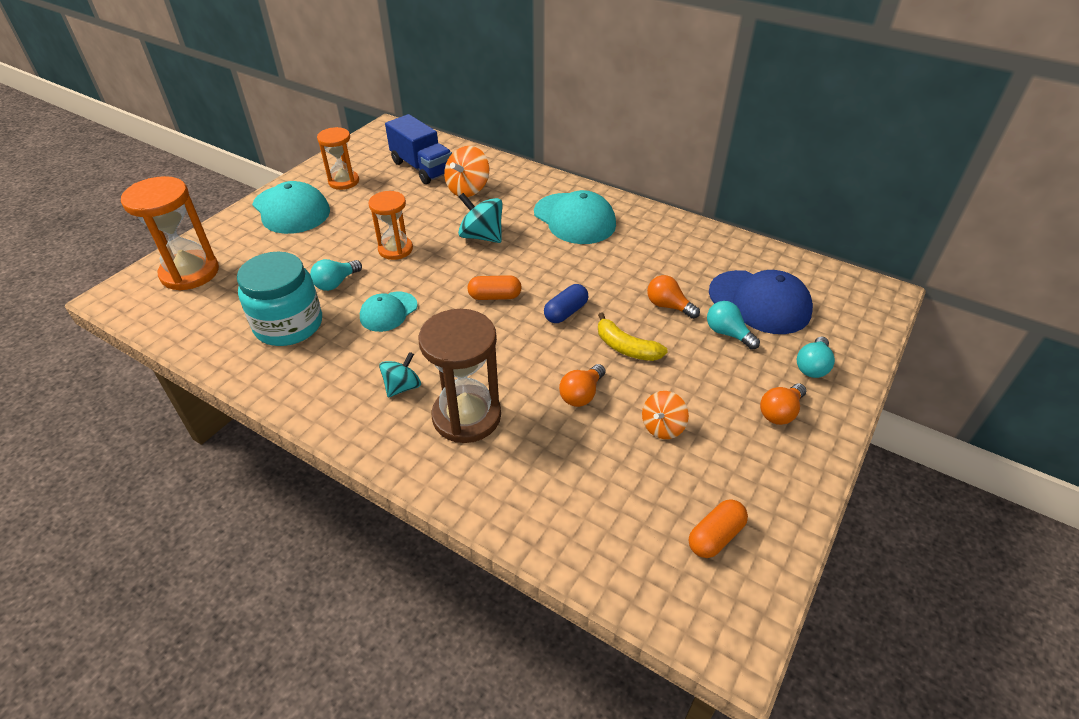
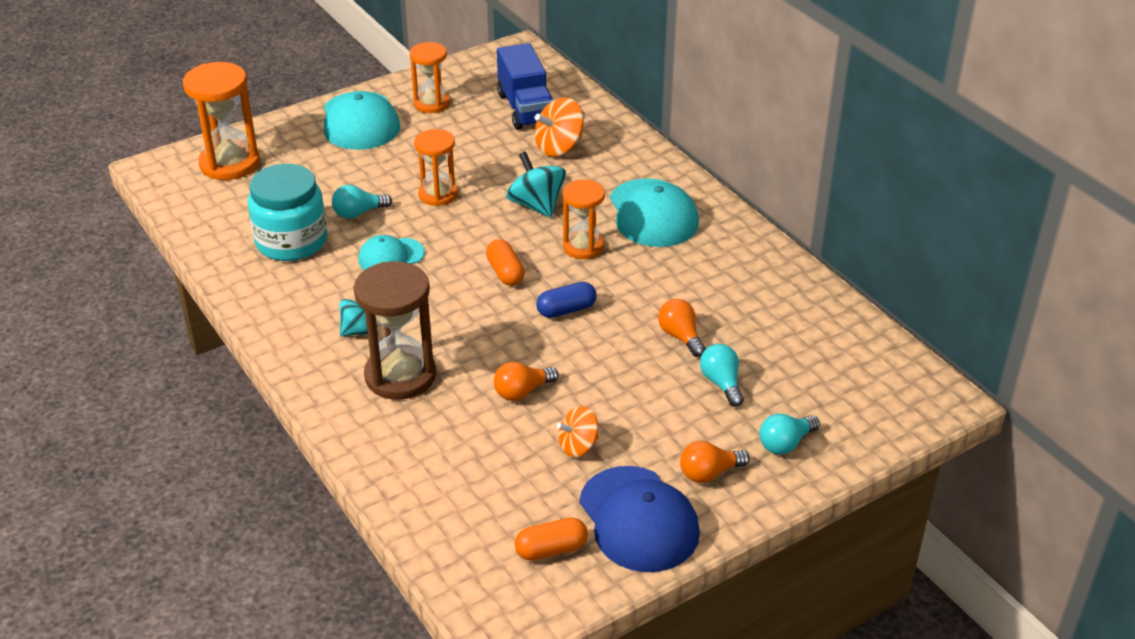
camera: 25 degrees right, 5 degrees down
(495, 296) = (505, 272): orange capsule -> orange capsule turned 45 degrees clockwise
(541, 258) = (583, 247): none -> orange hourglass
(626, 347) = (601, 363): yellow banana -> none
(759, 302) = (787, 363): blue cap -> blue cap (638, 519)

